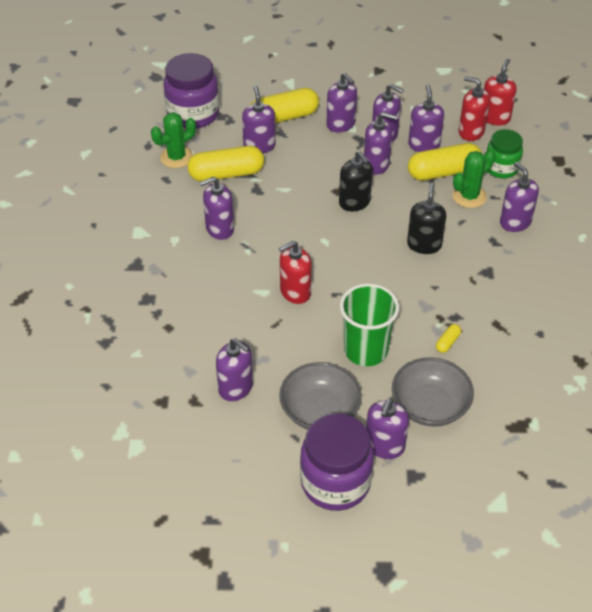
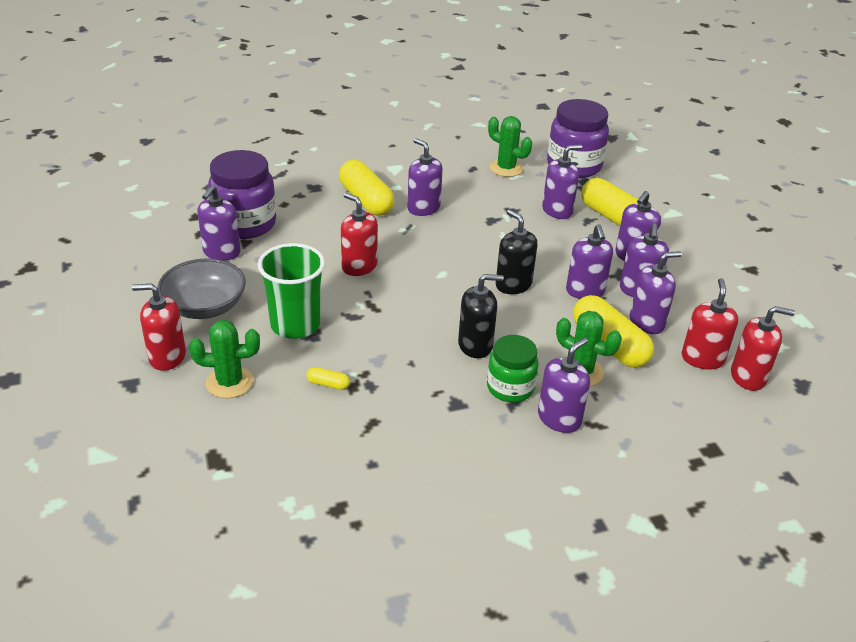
camera: 70 degrees right, 10 degrees down
(226, 174) = (502, 199): yellow capsule -> yellow capsule (366, 200)
(335, 482) = (115, 331): purple jar -> purple jar (245, 224)
(354, 202) = (513, 285): black soap dispenser -> black soap dispenser turned 105 degrees clockwise
(384, 446) = (167, 357): purple soap dispenser -> red soap dispenser
(430, 406) = (229, 382): grey bowl -> green cactus
(501, 168) = (653, 394): green jar -> green jar (510, 388)

